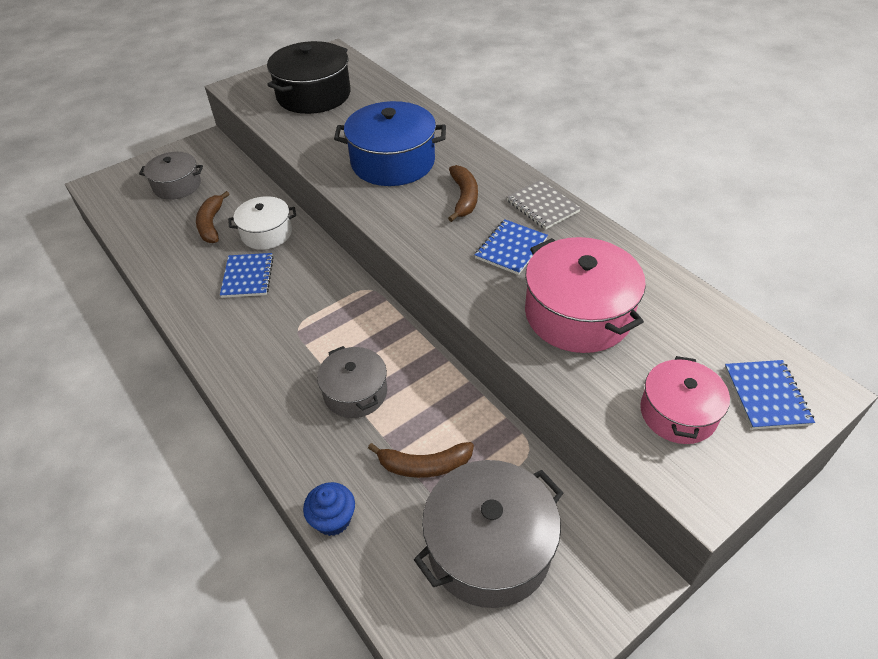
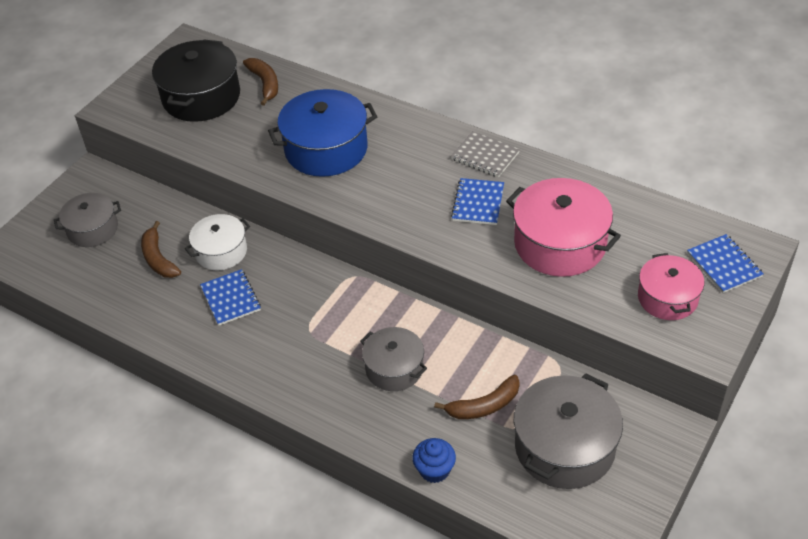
camera: 20 degrees left, 0 degrees up
(464, 198) = (412, 167): brown banana -> brown banana (265, 84)

